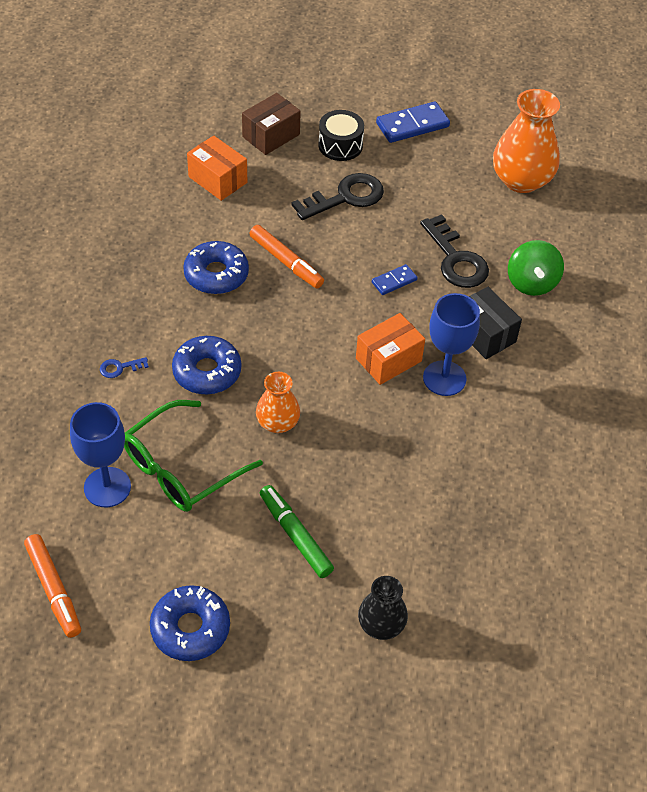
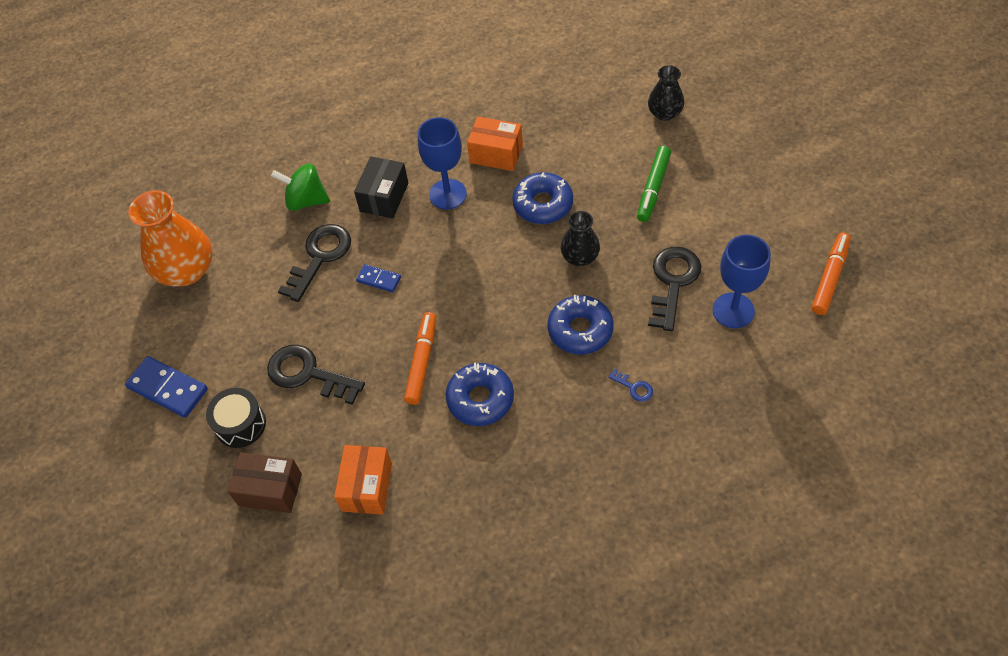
camera: 120 degrees left, 5 degrees up
(181, 468) = (673, 282): green glasses -> black key
(190, 628) = (769, 192): blue donut -> blue donut (543, 204)
(277, 423) = (580, 257): orange vase -> black vase
(388, 360) = (461, 234): orange box -> orange box (496, 154)
(531, 283) = (306, 200): green spinning top -> green spinning top turned 135 degrees counterclockwise

